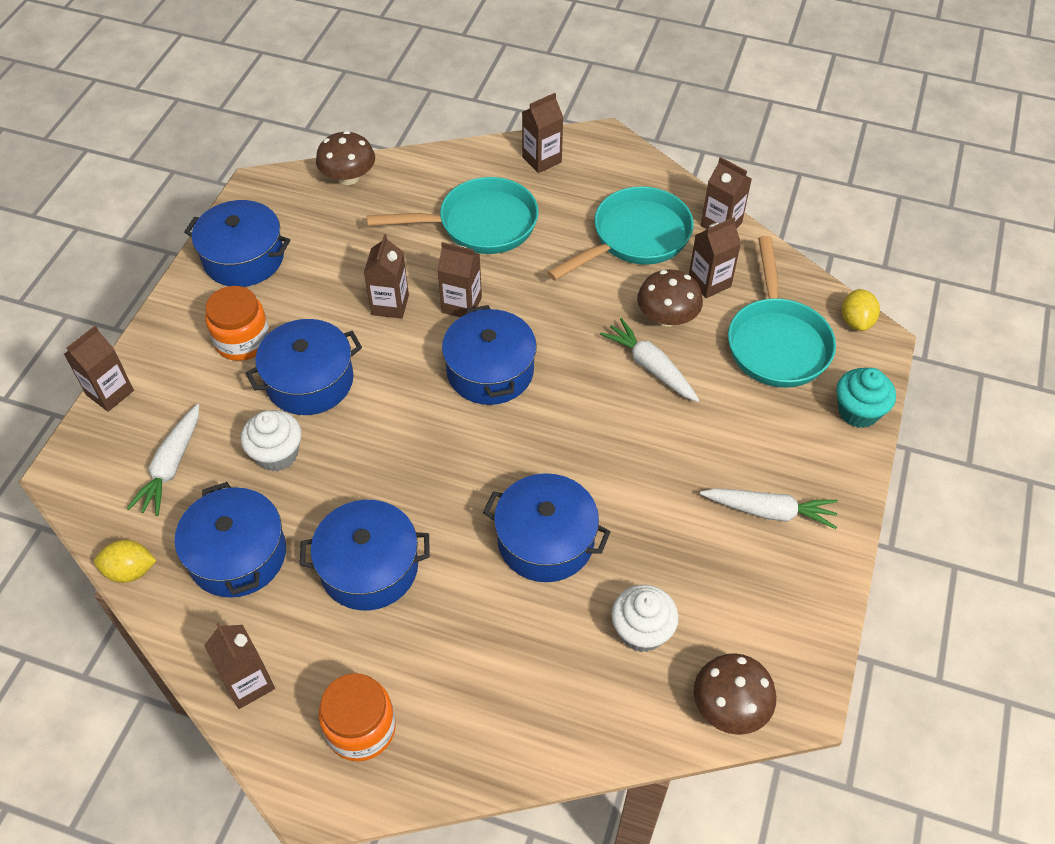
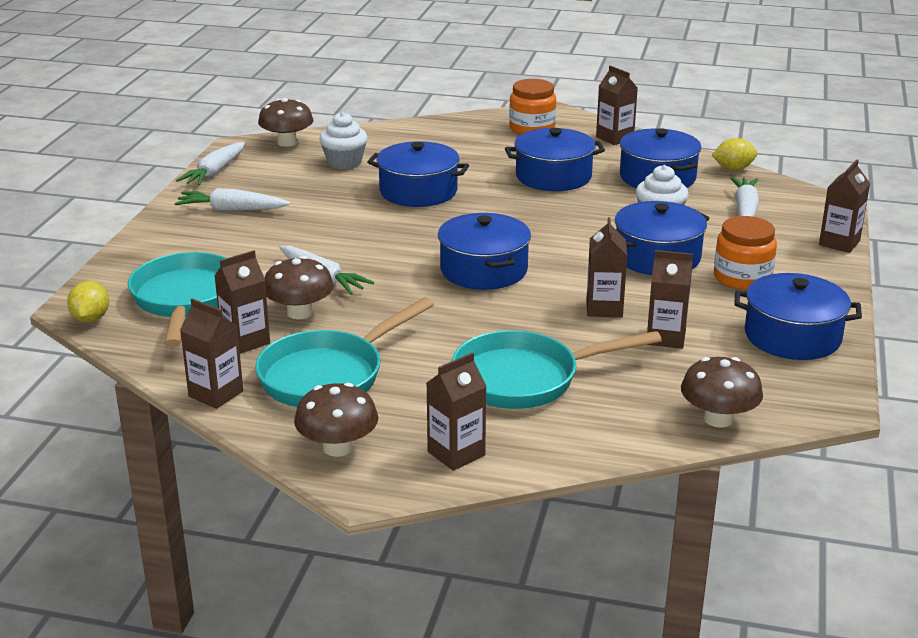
camera: 175 degrees right, 25 degrees down
(461, 305) = (526, 311): brown carton -> brown carton (666, 337)
(624, 169) = (338, 447): none -> brown mushroom
(813, 614) = (215, 172): none -> white carrot
(858, 411) = (125, 261): turquoise cupcake -> none

